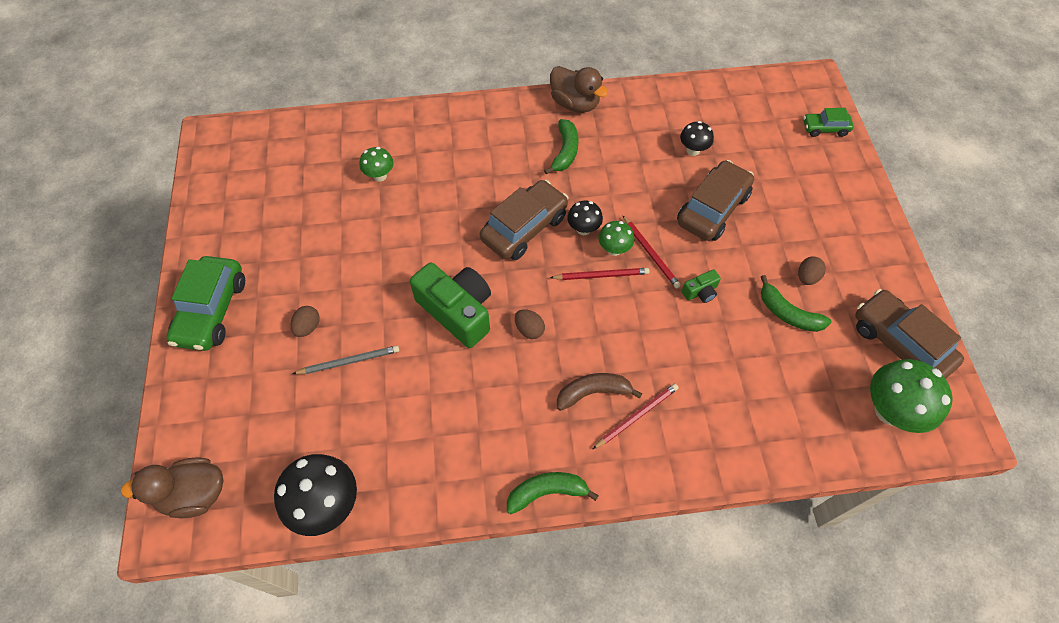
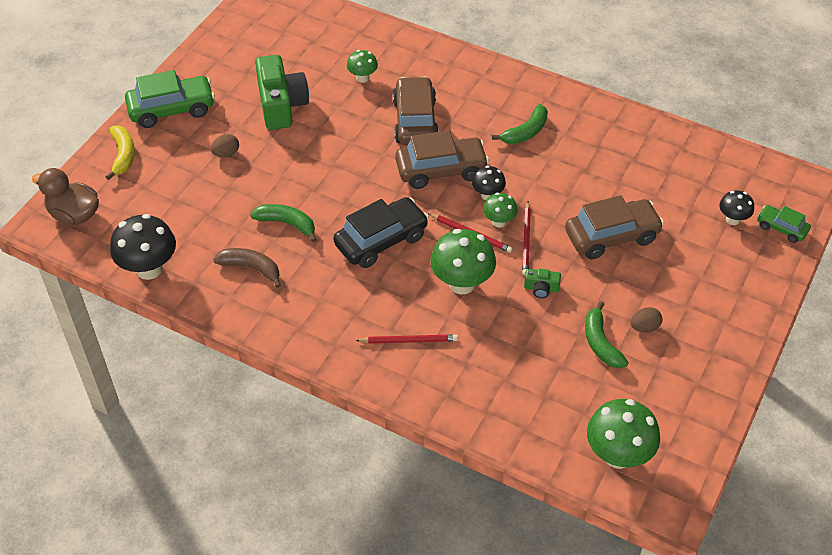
camera: 35 degrees right, 10 degrees down
(198, 392) = (123, 155): none -> yellow banana
(212, 311) = (172, 109): green car -> green car turned 150 degrees counterclockwise
(349, 361) = (235, 190): grey pencil -> none
(457, 311) = (339, 200): green camera -> green camera (281, 105)
(529, 329) = (381, 240): brown egg -> black car
(547, 492) = (299, 348): green banana -> green banana (287, 224)
(575, 103) = (568, 100): brown duck -> none
(593, 392) = (390, 307): brown banana -> brown banana (251, 268)
(633, 328) = (462, 283): none -> green mushroom
(693, 150) = (638, 185): black mushroom -> black mushroom (732, 219)
(899, 344) = (677, 417): brown car -> brown car (415, 121)

